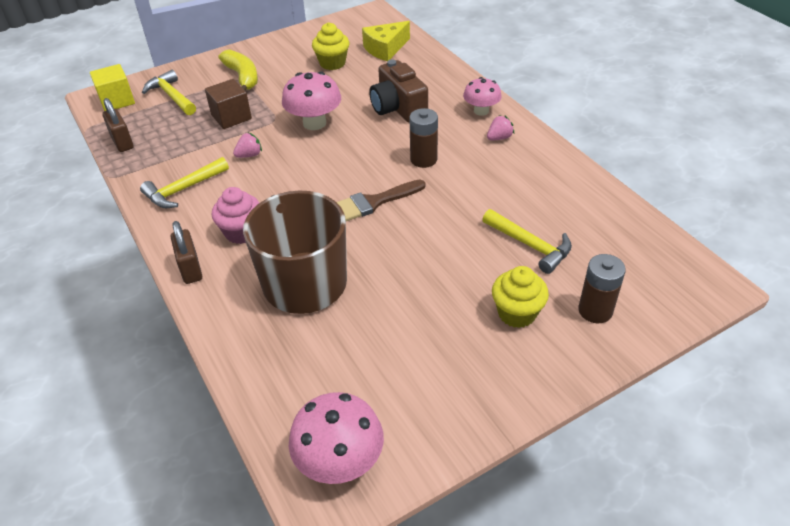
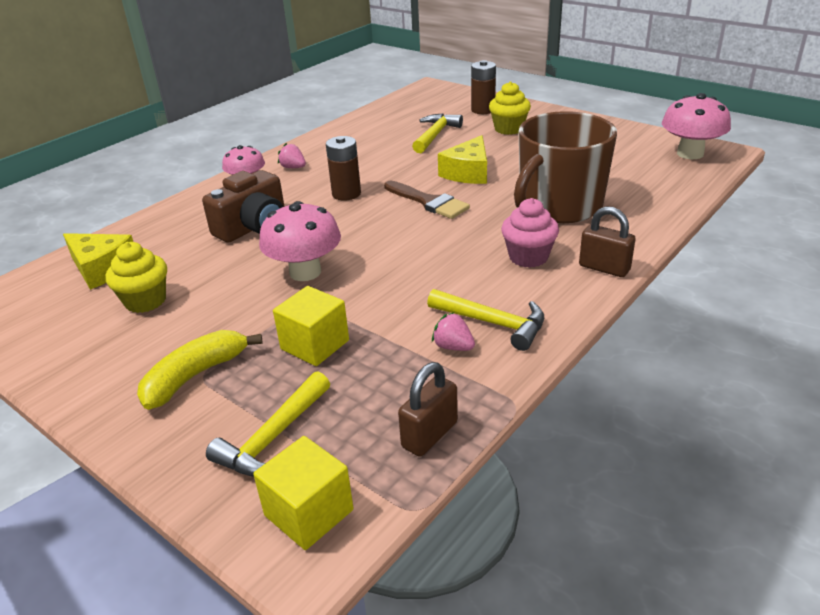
camera: 110 degrees left, 10 degrees down
(190, 269) = (604, 268): brown padlock -> brown padlock turned 75 degrees clockwise
(231, 117) = (315, 345): brown cube -> yellow cube
(249, 155) = (395, 298): pink strawberry -> pink strawberry (453, 347)
(417, 243) = (468, 173): none -> yellow cheese

